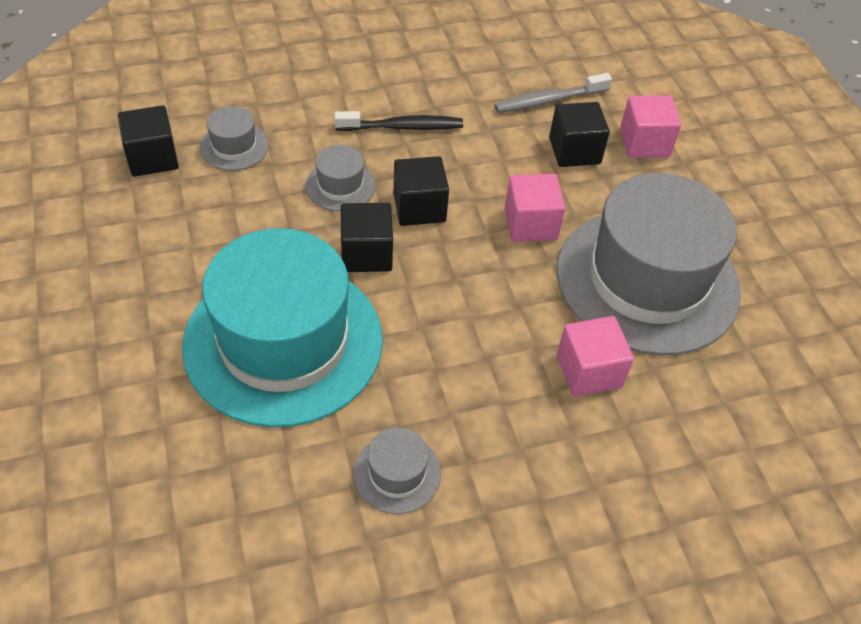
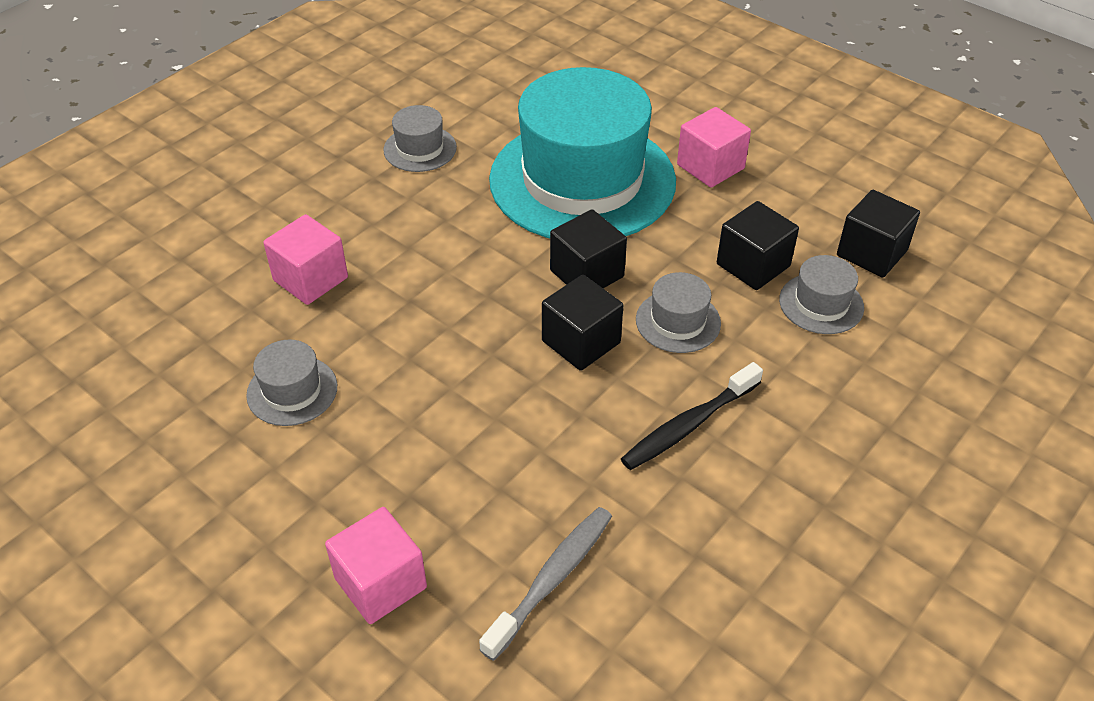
camera: 150 degrees right, 5 degrees down
(530, 224) = (453, 386): pink cube -> pink cube (710, 167)
(574, 151) = (465, 513): black cube -> black cube (753, 265)
(647, 280) = (292, 391): grey hat -> grey hat, size x0.40

